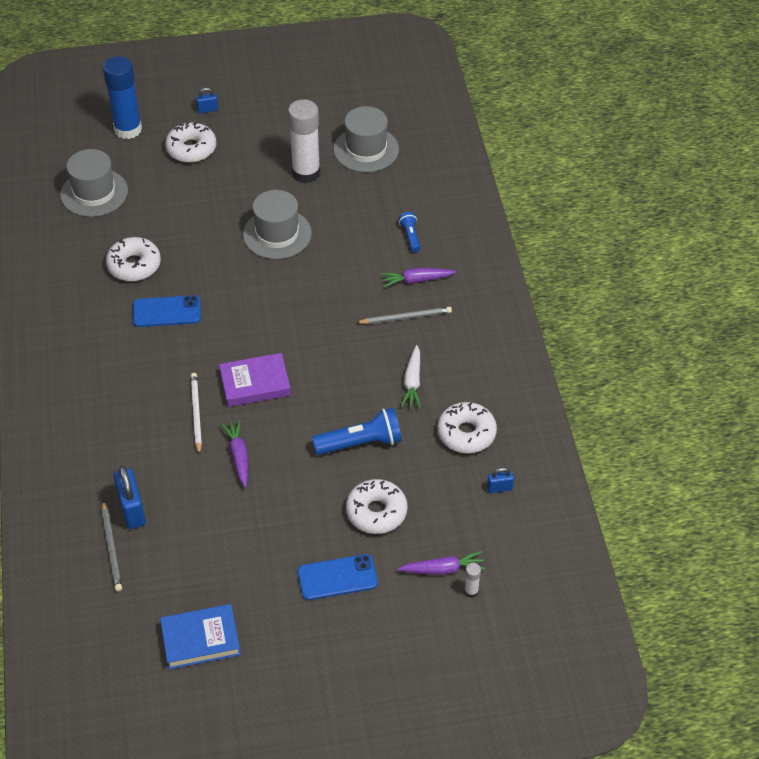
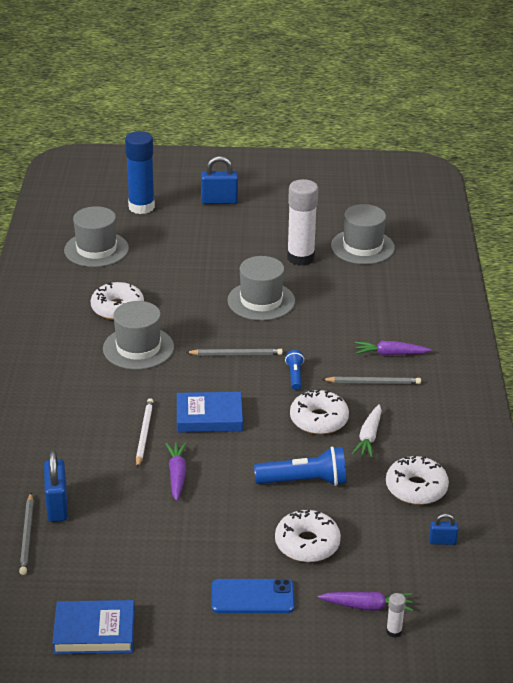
camera: 10 degrees right, 15 degrees down
(167, 312) = (138, 348): blue phone -> grey hat
(191, 149) = (196, 228): white donut -> white donut (319, 420)
(207, 110) = (219, 201): blue padlock -> blue padlock, size x1.86
(255, 383) = (209, 417): purple book -> blue book
(265, 304) = (236, 354): none -> grey pencil
(410, 236) = (391, 318): blue flashlight -> blue flashlight (294, 376)

